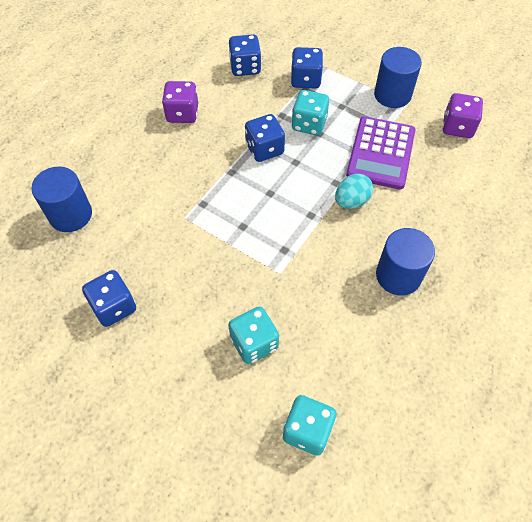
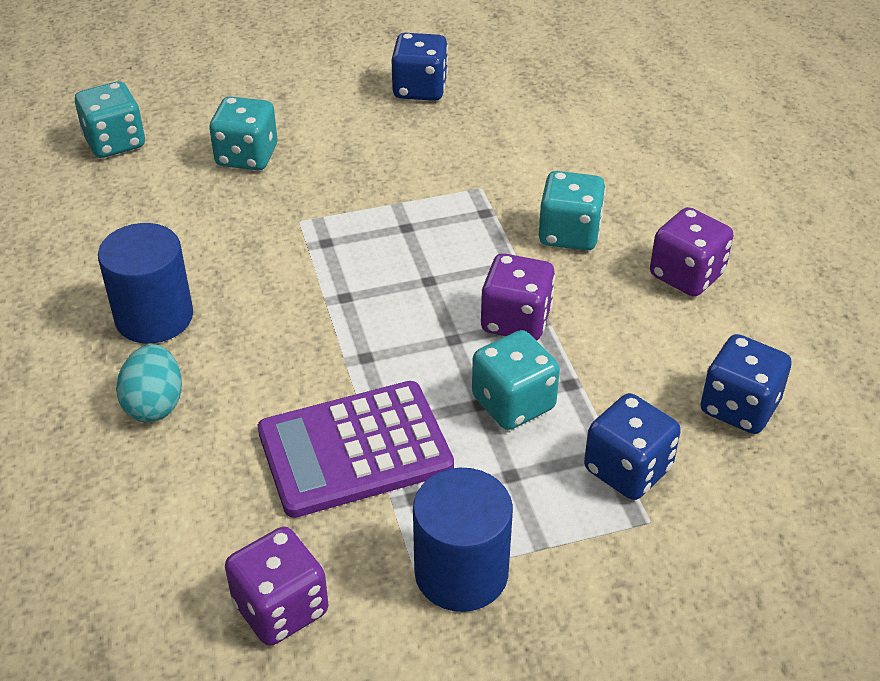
camera: 130 degrees right, 15 degrees down
(70, 215) = (592, 107): blue cylinder -> none
(190, 164) = (569, 234): none -> turquoise dice
(264, 149) = (516, 321): blue dice -> purple dice
(351, 201) = (314, 351): turquoise egg -> turquoise egg (155, 404)
(380, 153) = (355, 449): purple calculator -> purple calculator turned 75 degrees counterclockwise

